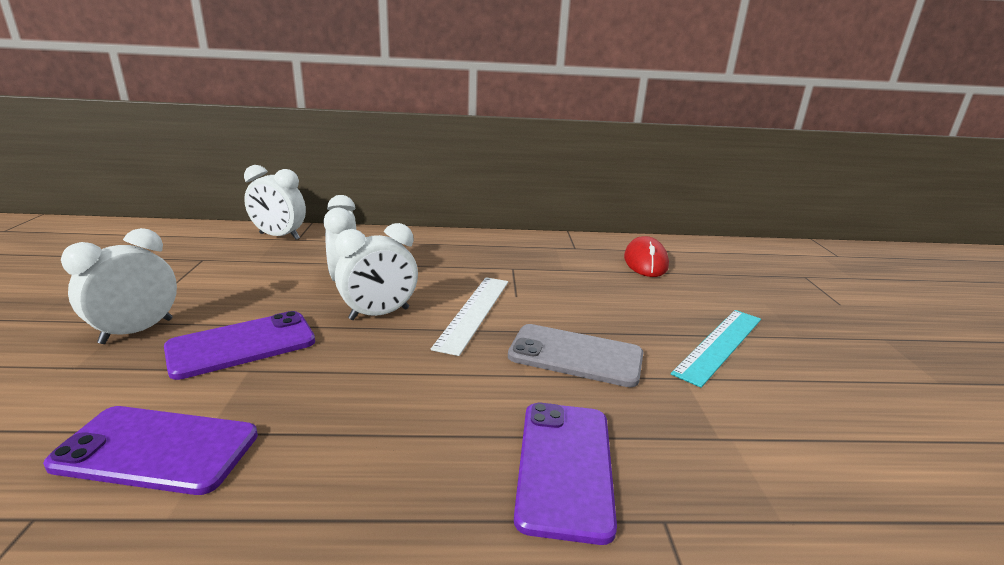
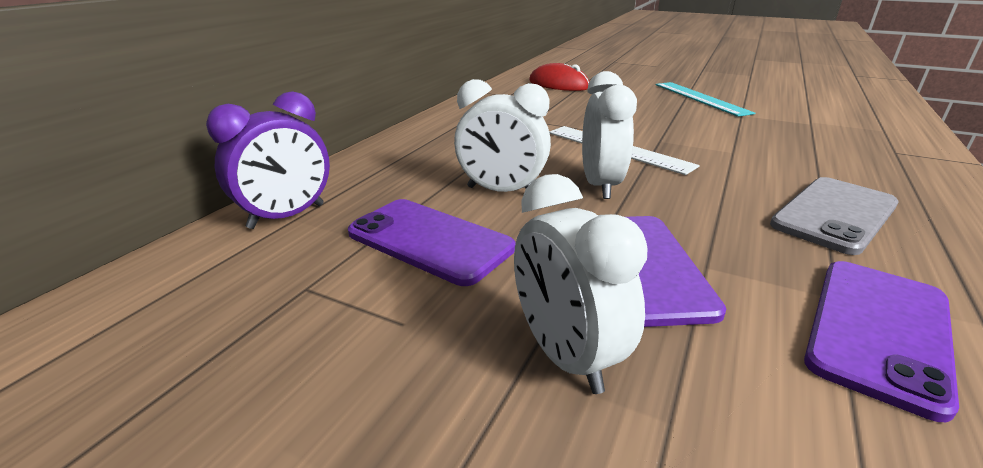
camera: 60 degrees left, 5 degrees up
(279, 236) = (287, 216): white clock -> purple clock
(565, 466) = (851, 163): purple phone -> purple phone (430, 240)
(575, 356) = (707, 133): grey phone -> grey phone (834, 214)

